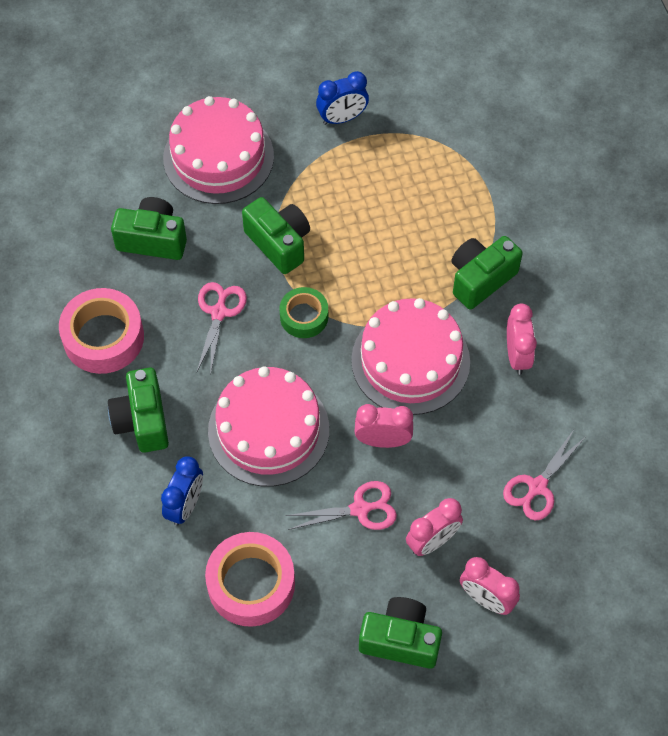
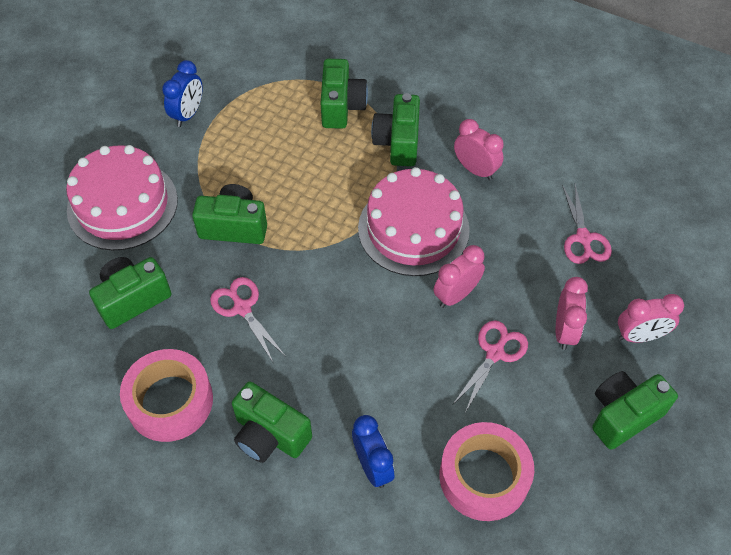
camera: 45 degrees left, 5 degrees down
(268, 430) = (371, 357): pink cake -> none
(304, 316) = (308, 260): green tape -> none
(470, 209) = (341, 107): none -> green camera

